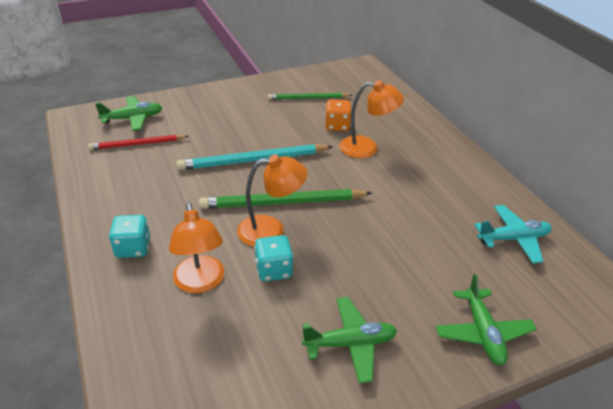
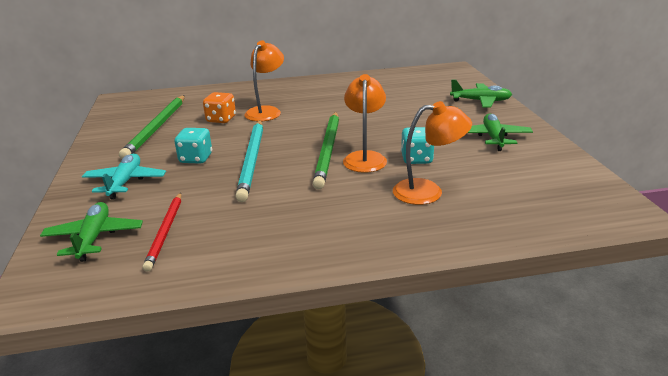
camera: 75 degrees left, 10 degrees down
(133, 248) = (372, 228): turquoise dice -> turquoise dice (196, 158)
(308, 98) = (157, 128): green pencil -> green pencil, size x1.58
(513, 239) = (398, 82): turquoise plane -> turquoise plane (125, 182)

